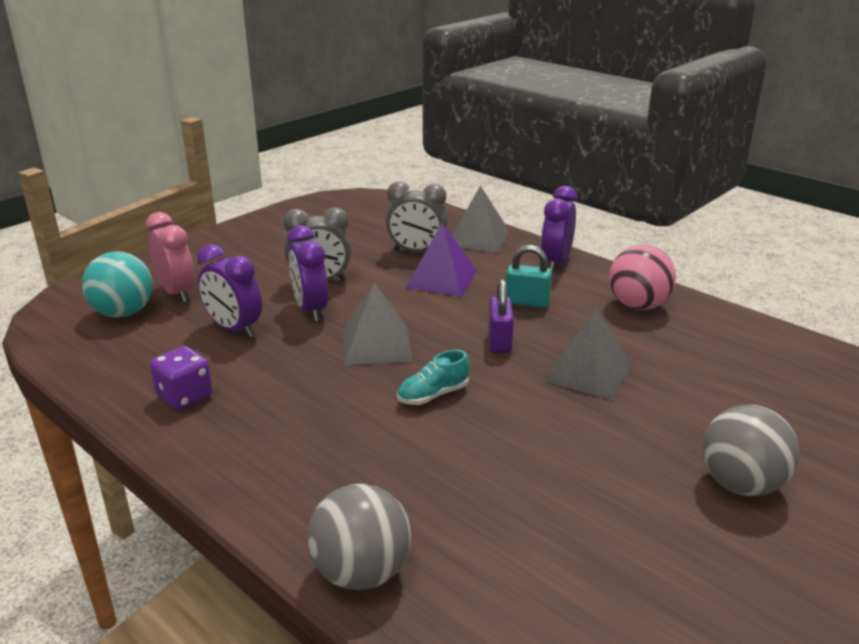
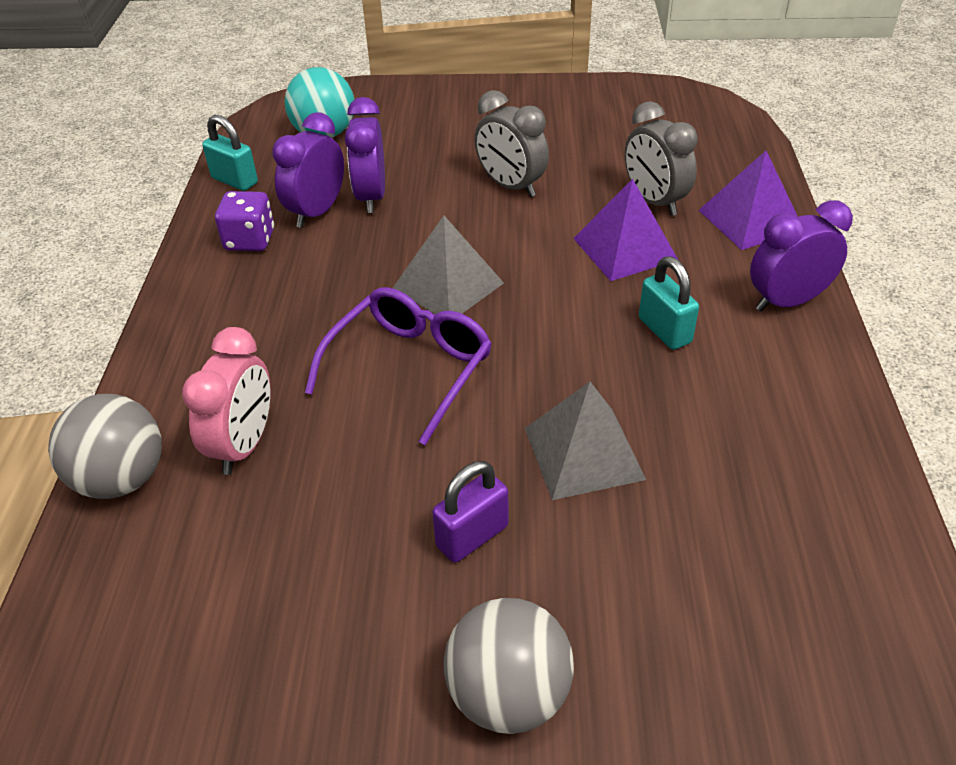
camera: 50 degrees right, 15 degrees up
(97, 372) = (235, 181): none -> turquoise padlock
(177, 293) = (386, 135): pink clock -> pink clock (244, 445)
(311, 310) = (455, 213): purple clock -> purple clock (317, 212)
(433, 395) = (409, 369): turquoise shoe -> purple glasses
(478, 238) = (750, 220): grey pyramid -> purple pyramid
(499, 342) = (558, 356): purple padlock -> purple padlock (472, 536)
(637, 306) = (787, 417): pink ball -> none

